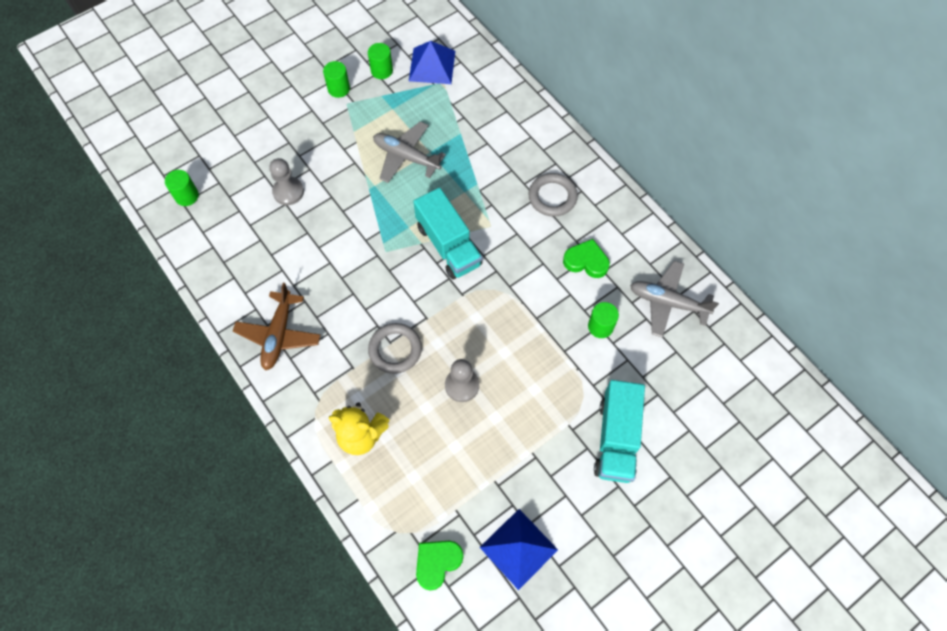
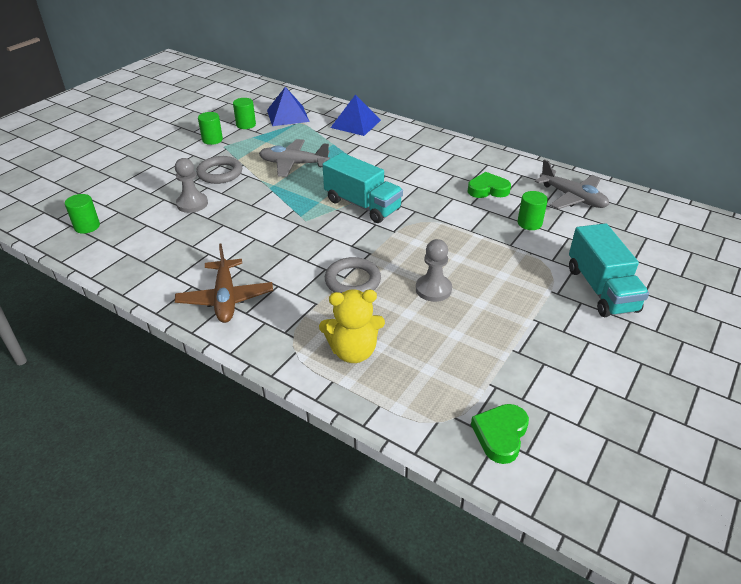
camera: 20 degrees left, 25 degrees down
(518, 548) = (575, 396): blue pyramid -> blue pyramid (355, 124)
(552, 197) = (433, 161): grey ring -> grey ring (220, 173)
(667, 302) = (572, 198): grey plane -> grey plane turned 135 degrees counterclockwise

